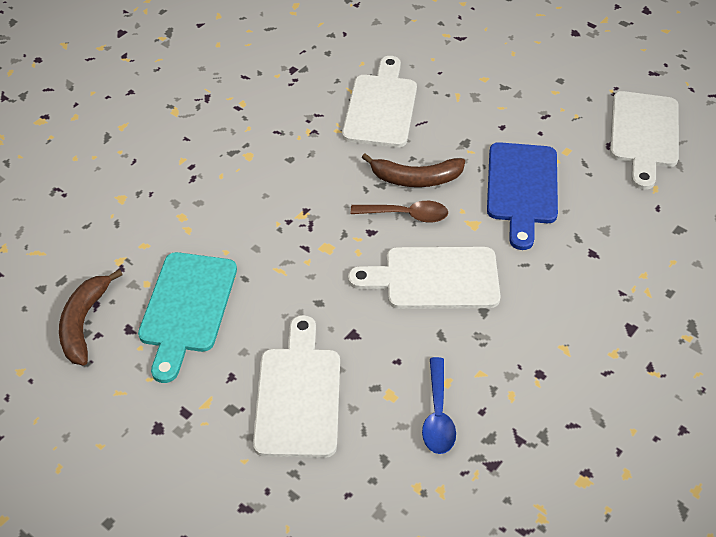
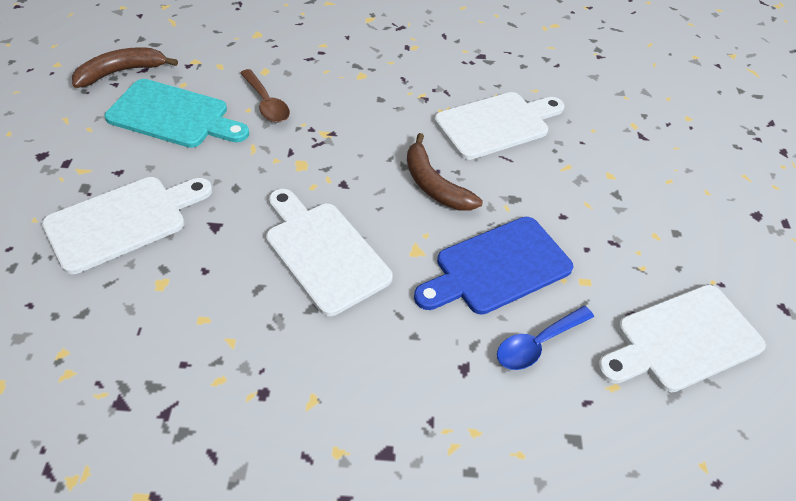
camera: 50 degrees right, 0 degrees up
(187, 308) = (173, 115): turquoise cutting board -> turquoise cutting board turned 135 degrees counterclockwise
(406, 215) = (384, 198): brown spoon -> brown spoon (266, 103)
(438, 415) = (158, 330): blue spoon -> blue spoon (537, 344)

